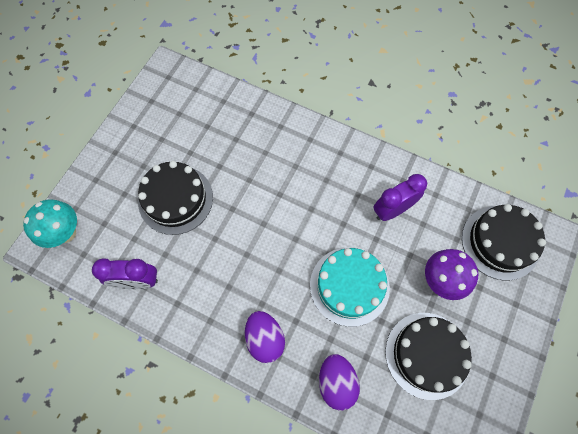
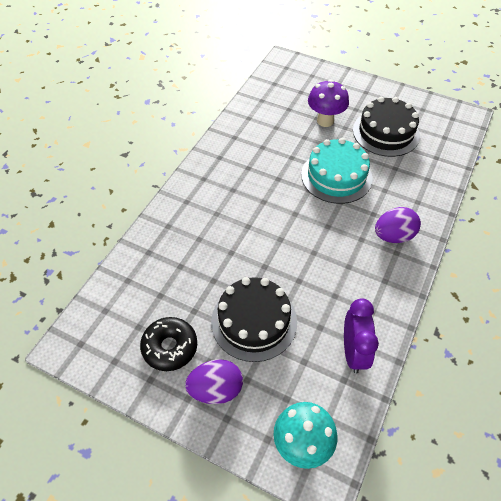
camera: 90 degrees left, 15 degrees down
(158, 137) = (170, 347): none -> black donut
(336, 382) = (419, 187): purple egg -> purple egg (216, 389)
(392, 210) = (263, 145): purple clock -> none
(500, 242) = (290, 86): black cake -> none

